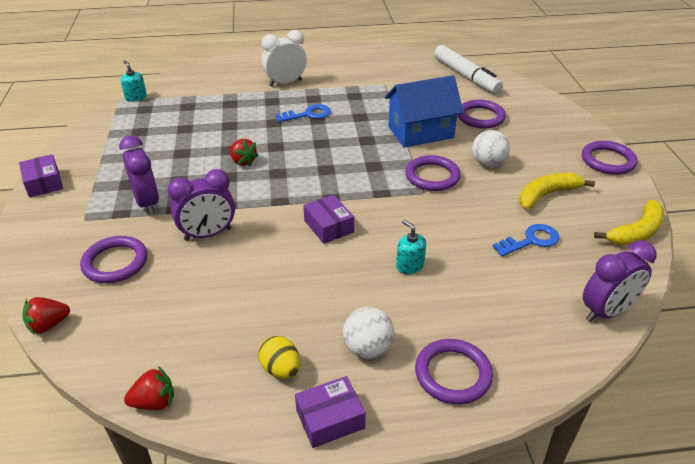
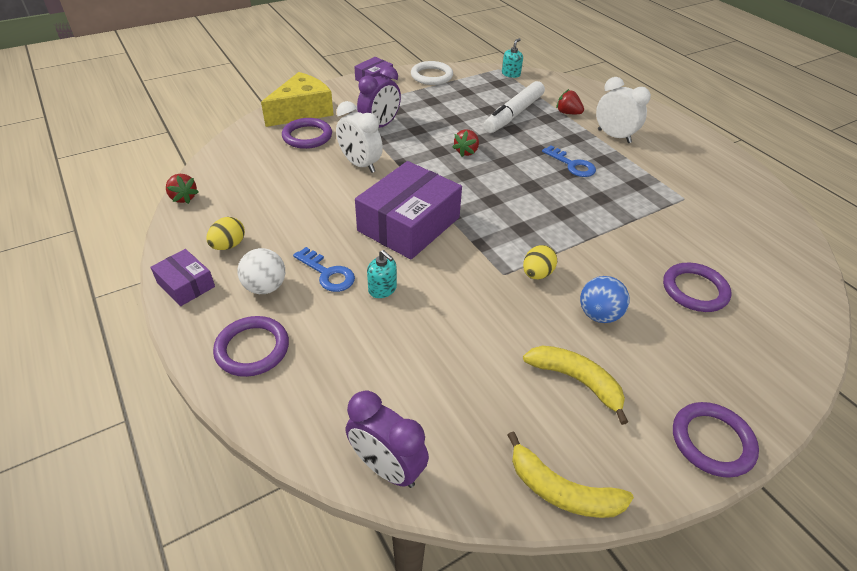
camera: 65 degrees right, 5 degrees up
(48, 325) = (237, 134): red strawberry -> red strawberry (568, 113)
(55, 255) = (302, 111): none -> yellow cheese
(84, 143) = (431, 76): none -> white ring
(208, 234) = (360, 165): purple clock -> white clock
(328, 226) = (409, 224): purple box -> purple box, size x2.01
(409, 266) = (382, 289): turquoise soap dispenser -> turquoise soap dispenser turned 105 degrees clockwise
(420, 132) = (613, 247): blue house -> none
(432, 176) = (537, 274): purple ring -> yellow egg
(466, 76) = (779, 259): white marker -> white marker (514, 114)
(488, 163) = (599, 315): white ball -> blue ball
(531, 240) = (476, 378): blue key -> blue key (328, 273)

